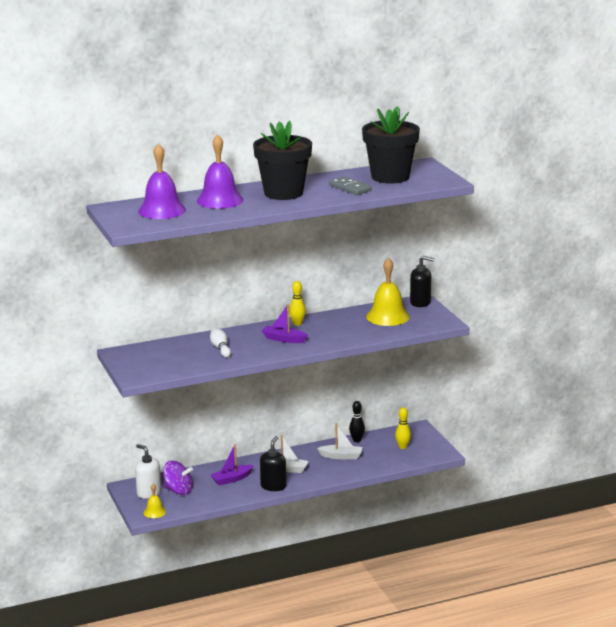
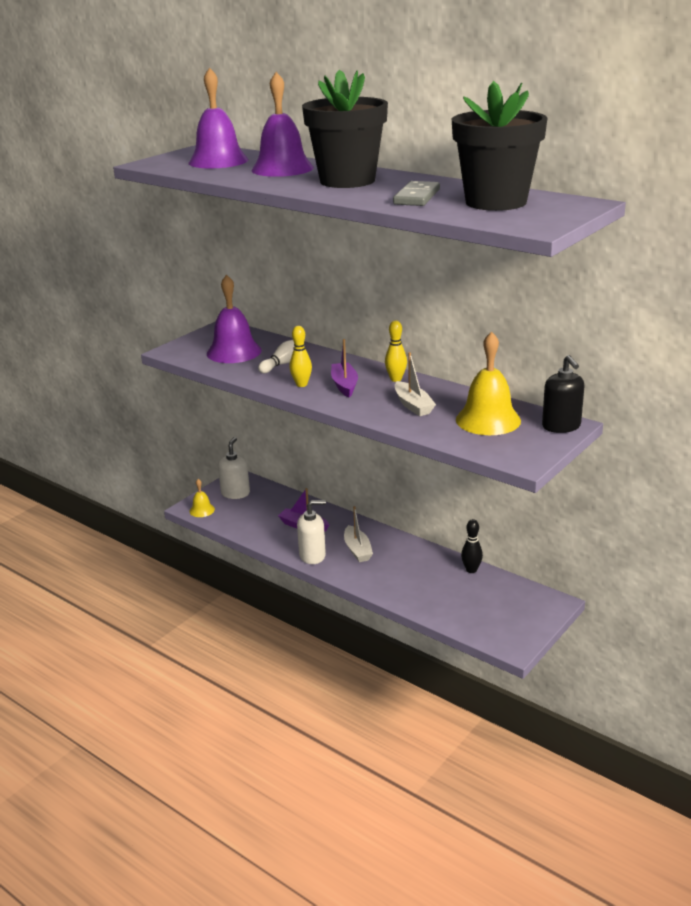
camera: 60 degrees right, 5 degrees up
(173, 358) = (234, 352): none -> purple bell
(178, 490) = (253, 506): purple spinning top -> none
(273, 486) = (312, 556): black soap dispenser -> white soap dispenser
(341, 456) = (422, 573): white boat -> white boat (413, 405)
(402, 447) = (493, 608): yellow bowling pin -> yellow bowling pin (301, 384)

